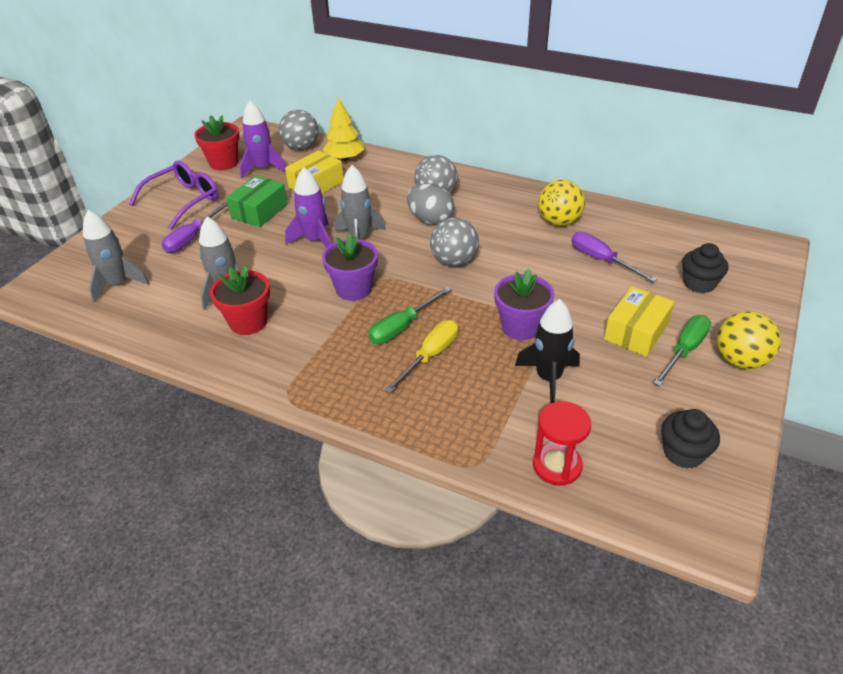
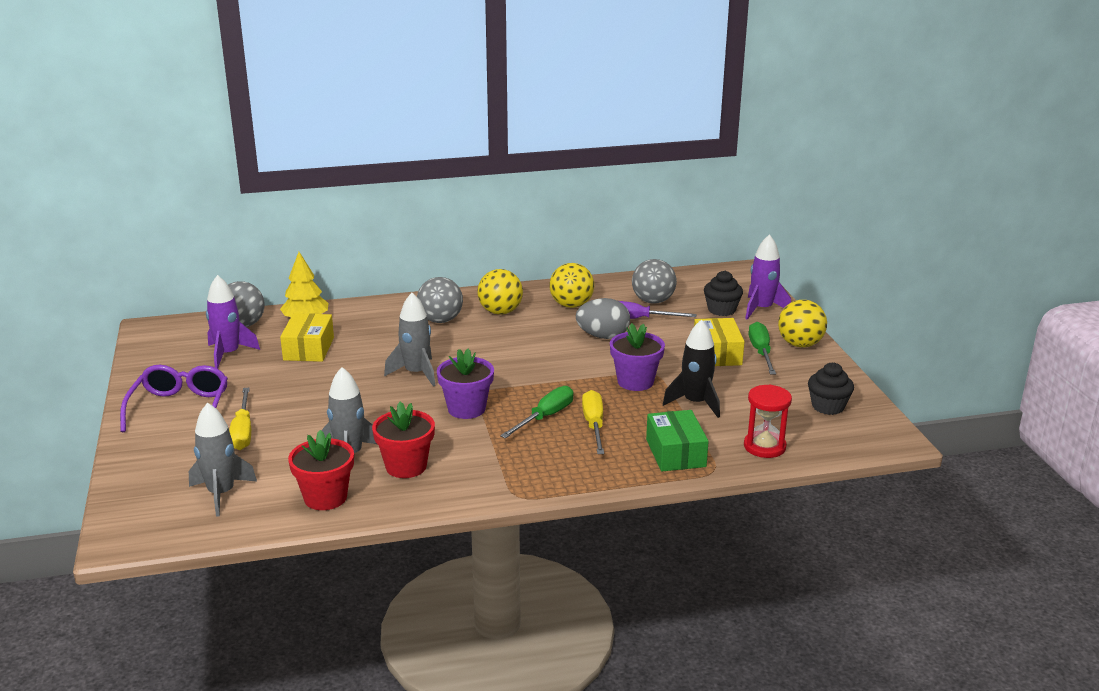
camera: 40 degrees left, 15 degrees down
(192, 238) = (242, 432): purple screwdriver -> yellow screwdriver
(224, 163) = (173, 364): red flower pot -> red flower pot (325, 497)
(259, 211) = (282, 387): green box -> green box (675, 453)
(315, 240) = (376, 389): purple rocket -> purple rocket (762, 309)
(402, 327) = (545, 417): green screwdriver -> green screwdriver turned 150 degrees counterclockwise
(430, 220) = (462, 339): grey egg -> grey egg (603, 336)
(454, 261) = (524, 360): grey ball -> grey ball (653, 301)
(491, 205) = (500, 312): none -> yellow ball

